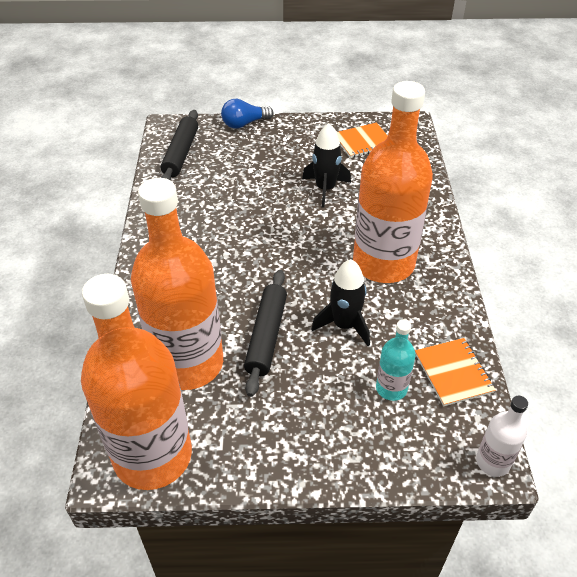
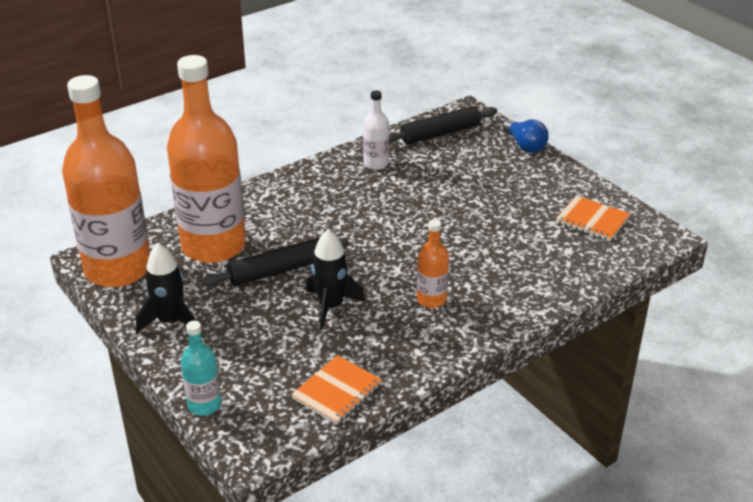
camera: 55 degrees right, 10 degrees down
(244, 123) = (524, 145): blue light bulb -> blue light bulb turned 150 degrees counterclockwise
(325, 189) = (492, 226): black rocket -> black rocket (170, 321)
(383, 263) = (431, 299): orange bottle -> orange bottle, size x0.44
(391, 388) = (285, 360): turquoise bottle -> turquoise bottle (204, 405)
(493, 462) = (257, 450): white bottle -> white bottle (376, 163)

